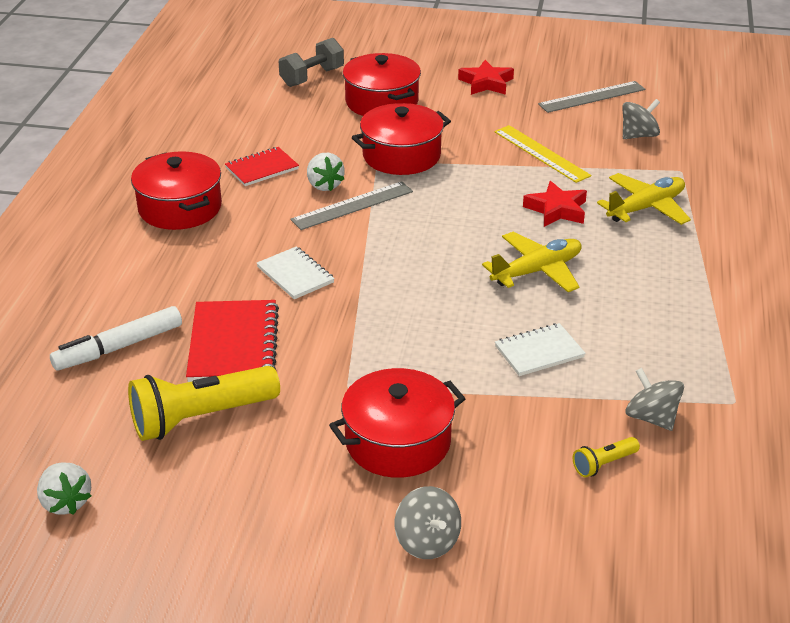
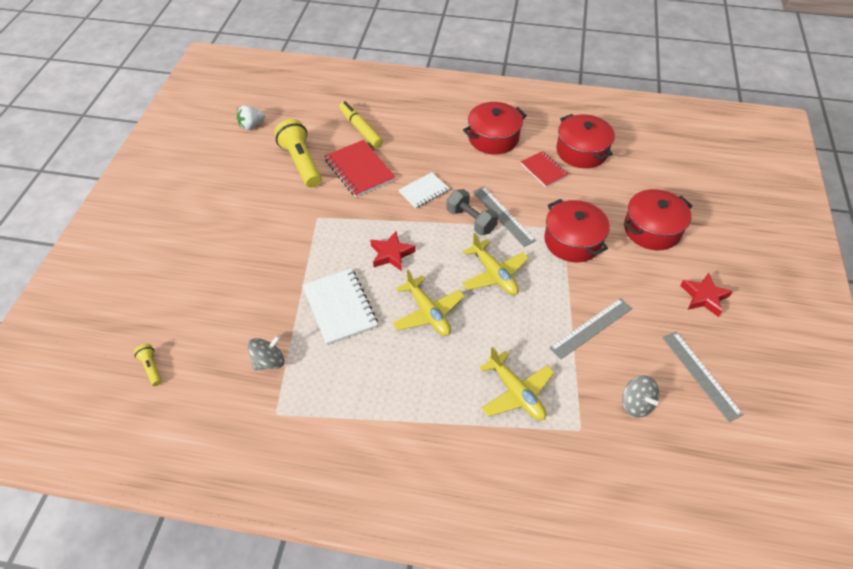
camera: 90 degrees right, 15 degrees up
(118, 347) = (360, 129): white marker -> yellow marker
(233, 344) = (359, 170): red notebook -> red notebook turned 60 degrees clockwise
(312, 77) = (680, 189): grey dumbbell -> grey dumbbell (471, 221)
(324, 185) = (527, 201): white strawberry -> none
(398, 442) = (269, 238): red pot -> red pot (581, 151)
(427, 541) = (195, 250): grey spinning top -> none
(463, 217) = (494, 274): none -> yellow plane
(539, 352) = (340, 307): white notebook -> white notebook, size x1.58
(541, 153) = (591, 328): yellow ruler -> grey ruler
(556, 210) = (508, 331): red star -> red star (391, 254)
(603, 464) = (233, 331): yellow flashlight -> yellow flashlight (151, 368)

